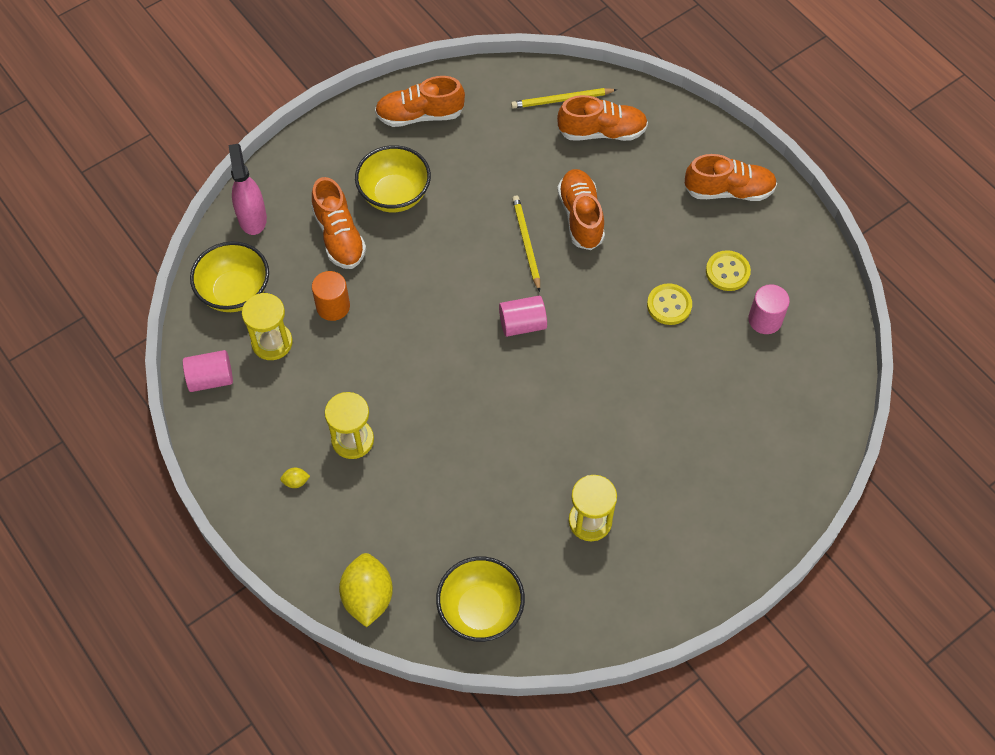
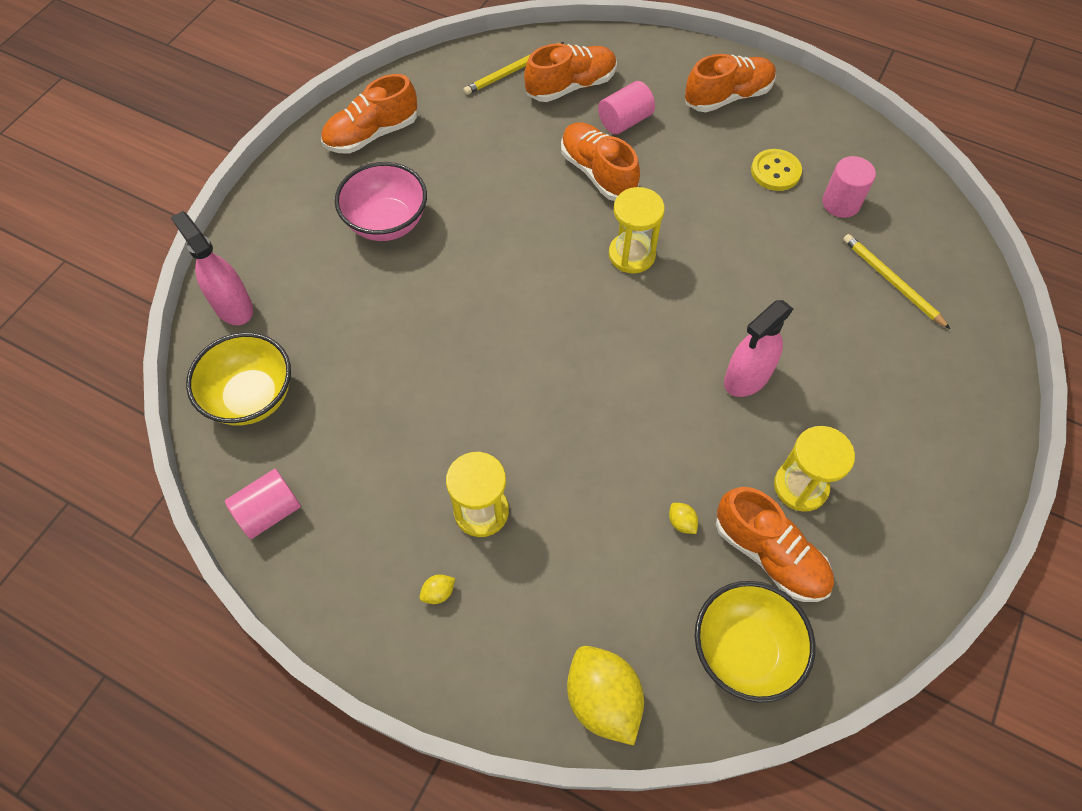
camera: 25 degrees left, 0 degrees up
(272, 342) = (325, 437): yellow hourglass -> yellow hourglass (632, 254)
(333, 306) = (378, 367): orange cylinder -> none
(339, 236) = (346, 288): orange shoe -> orange shoe (769, 554)
(394, 195) = (387, 223): yellow bowl -> pink bowl
(488, 508) = (681, 522): none -> yellow lemon
(522, 324) = (601, 303): pink cylinder -> pink cylinder (624, 121)
(526, 243) = (556, 219): yellow pencil -> yellow pencil (891, 281)
(600, 426) = (747, 377): none -> pink spray bottle
(669, 305) = (739, 225): yellow button -> none

